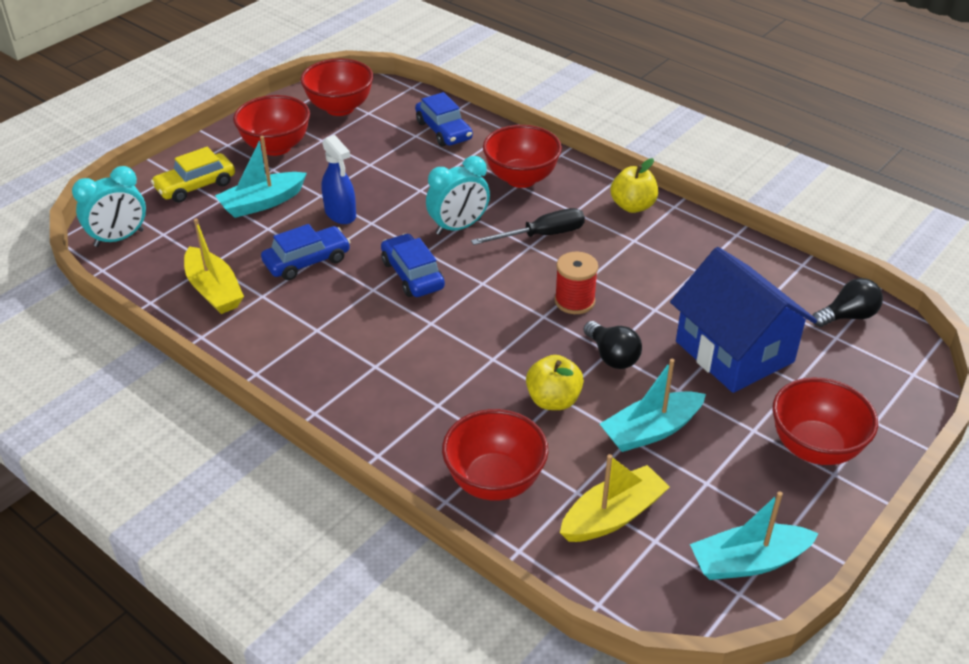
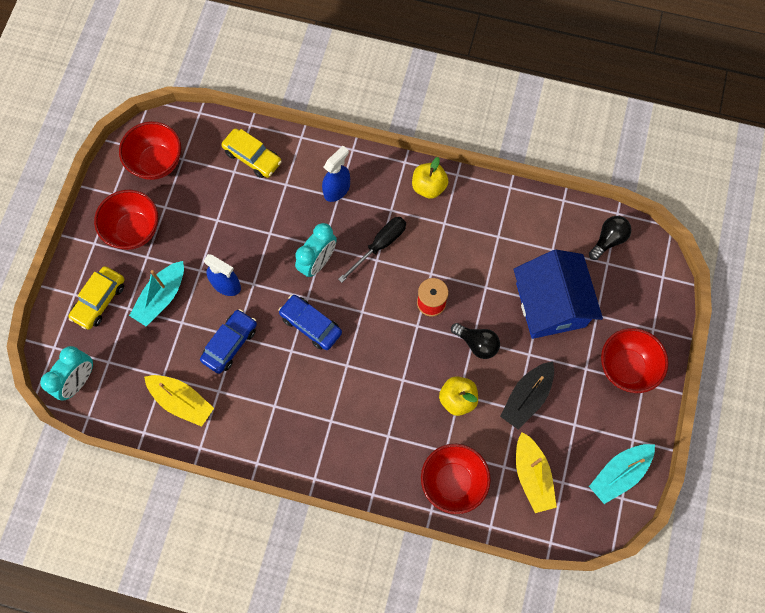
camera: 25 degrees left, 30 degrees up
(443, 131) = (252, 157): blue car -> yellow car
(521, 178) = (337, 189): red bowl -> blue spray bottle
(612, 516) = (532, 475): yellow boat -> yellow boat turned 135 degrees clockwise
(651, 430) = (527, 397): turquoise boat -> black boat
(734, 352) = (550, 305): blue house -> blue house turned 45 degrees clockwise

